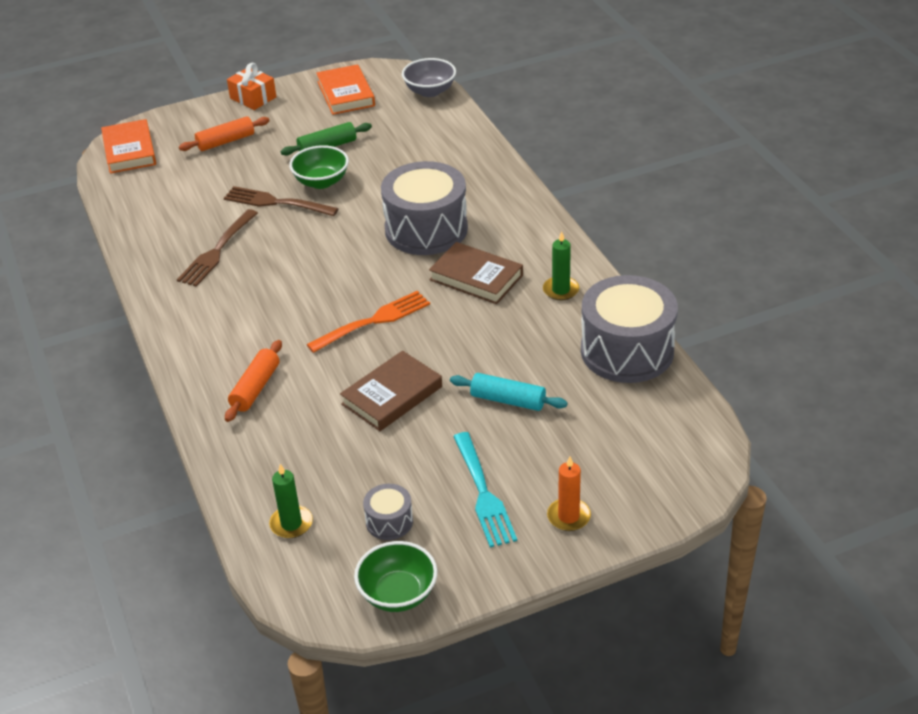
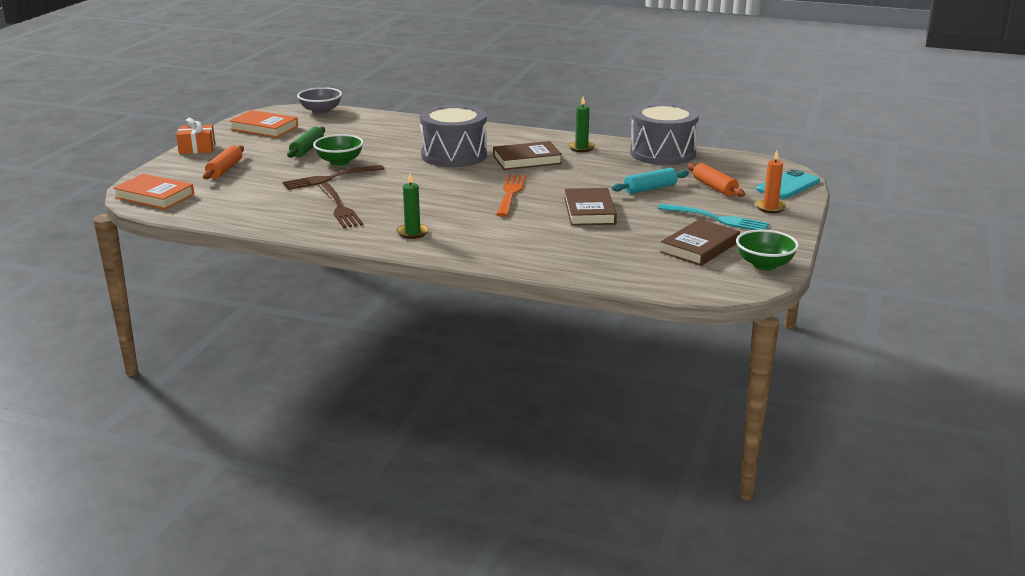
camera: 50 degrees left, 15 degrees down
(255, 388) = (507, 241): orange rolling pin -> orange rolling pin (714, 187)
(291, 524) = (655, 271): green candle -> green candle (412, 233)
(389, 521) = (699, 247): grey drum -> brown book
(658, 495) = (788, 185): none -> turquoise phone

